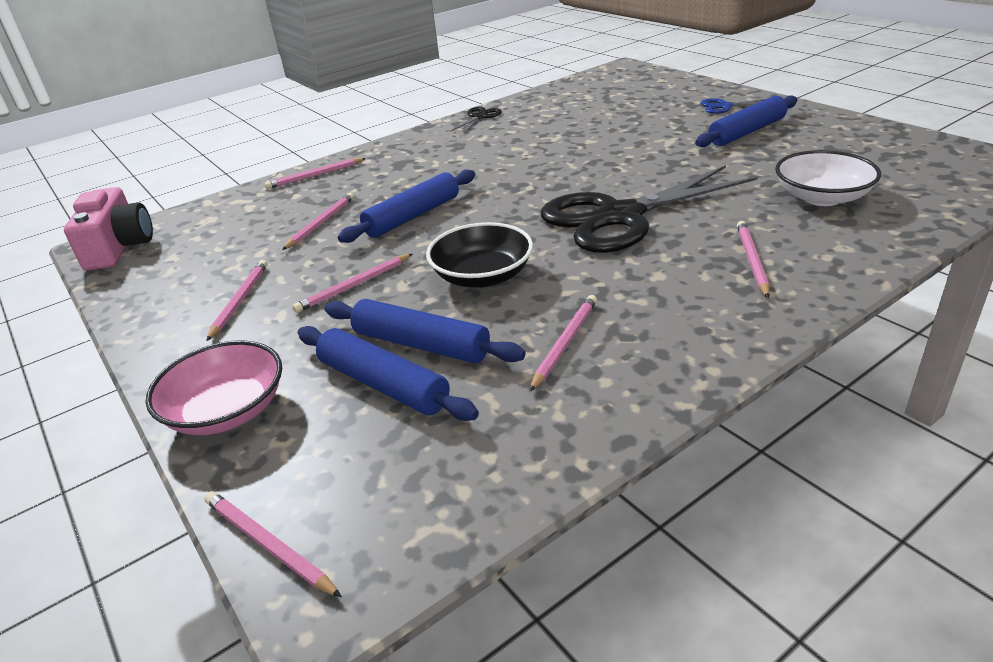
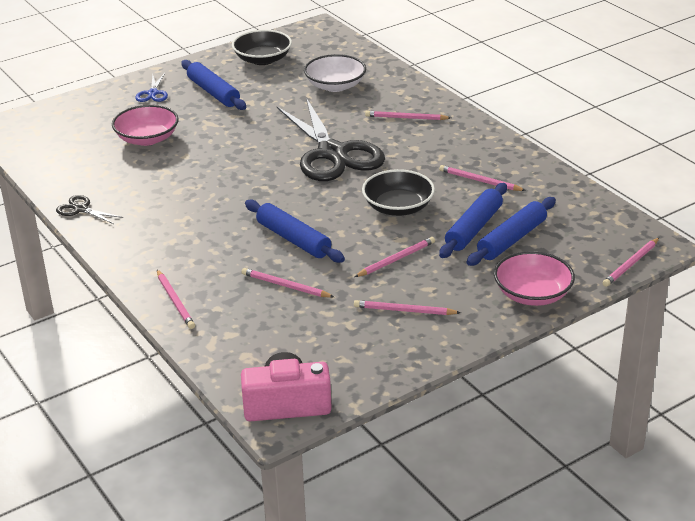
camera: 90 degrees left, 0 degrees up
(354, 285) = (396, 259): pink pencil -> pink pencil turned 90 degrees counterclockwise
(621, 119) = (147, 138): none -> pink bowl
(862, 144) = (262, 59): none -> black bowl

